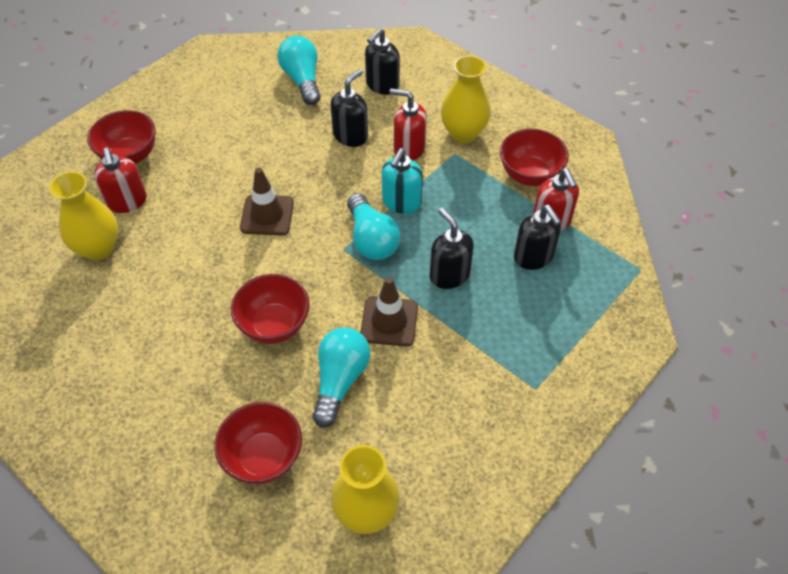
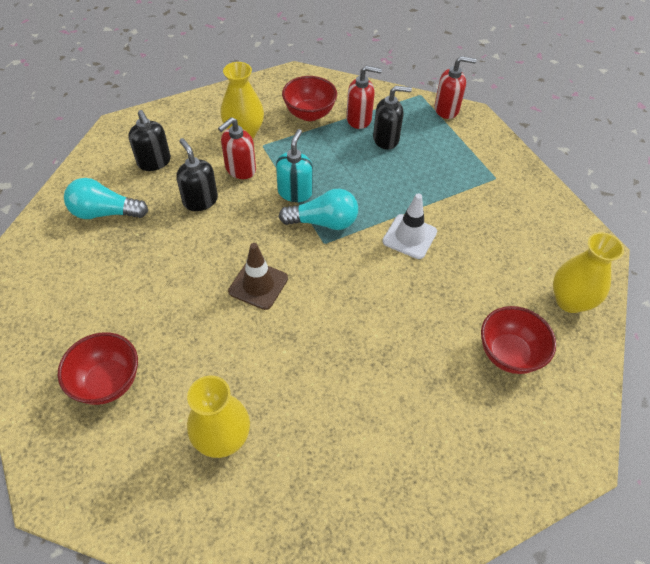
camera: 70 degrees left, 0 degrees up
(127, 202) = (173, 398): red soap dispenser -> red soap dispenser (446, 109)
(274, 325) = (383, 312): red bowl -> none
(340, 380) = (453, 283): turquoise light bulb -> none
(389, 321) = (409, 236): brown traffic cone -> white traffic cone
(401, 202) = (295, 192): turquoise soap dispenser -> turquoise soap dispenser turned 120 degrees counterclockwise
(449, 274) = (381, 188): black soap dispenser -> none

